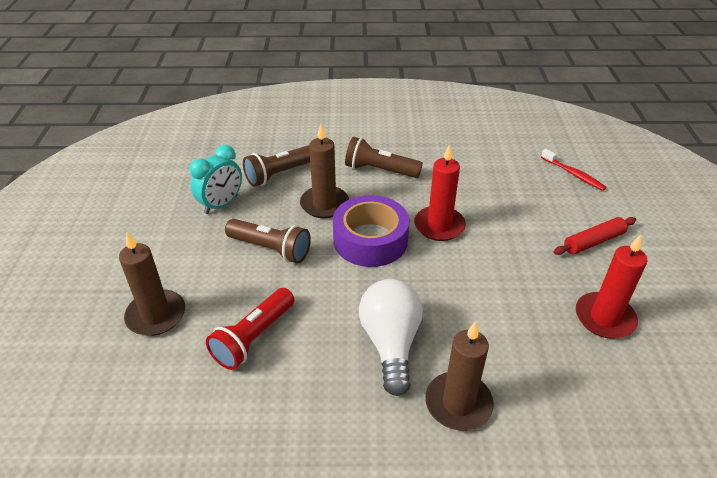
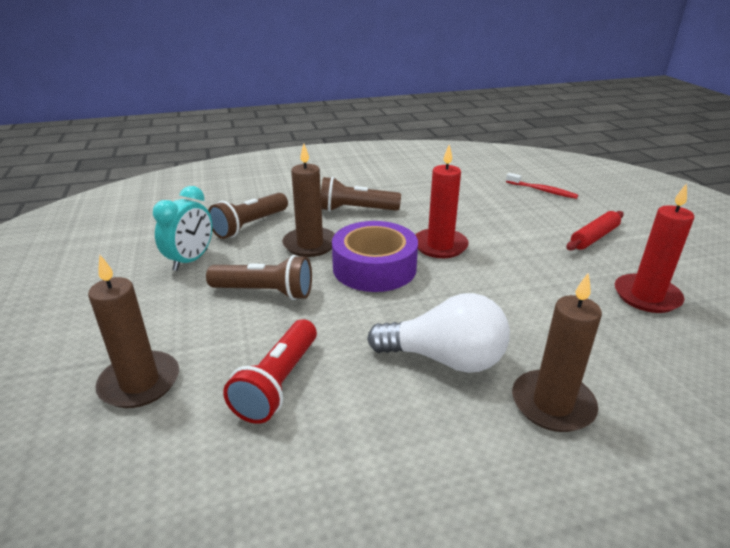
camera: 15 degrees left, 10 degrees down
(390, 343) = (445, 359): white light bulb -> white light bulb turned 120 degrees clockwise

